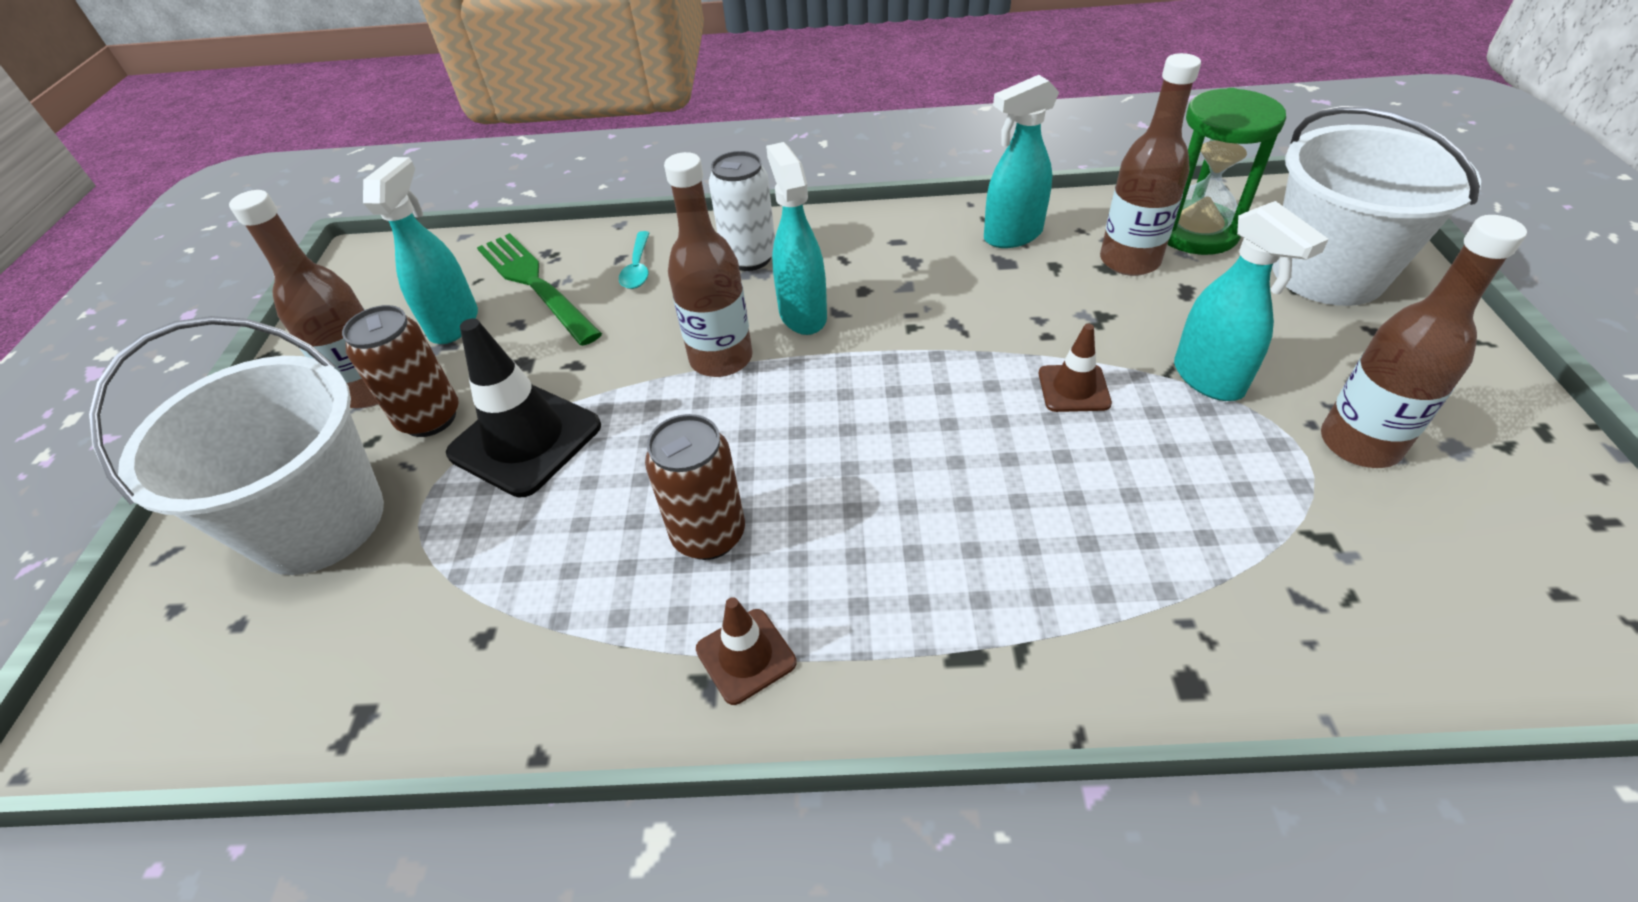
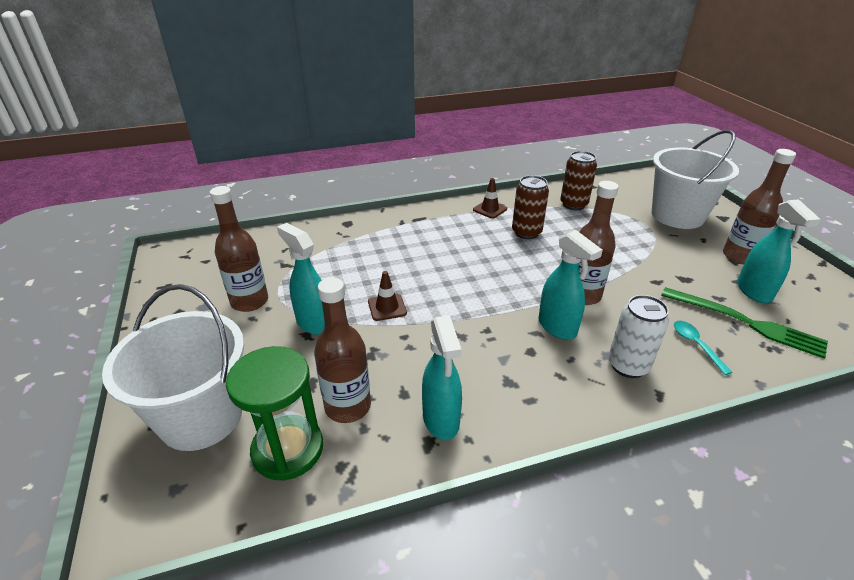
camera: 160 degrees right, 10 degrees down
(430, 418) = (691, 250): brown can -> brown can (573, 205)
(525, 440) = (636, 249): black traffic cone -> none
(1012, 236) = (441, 420): turquoise spray bottle -> turquoise spray bottle turned 120 degrees clockwise

